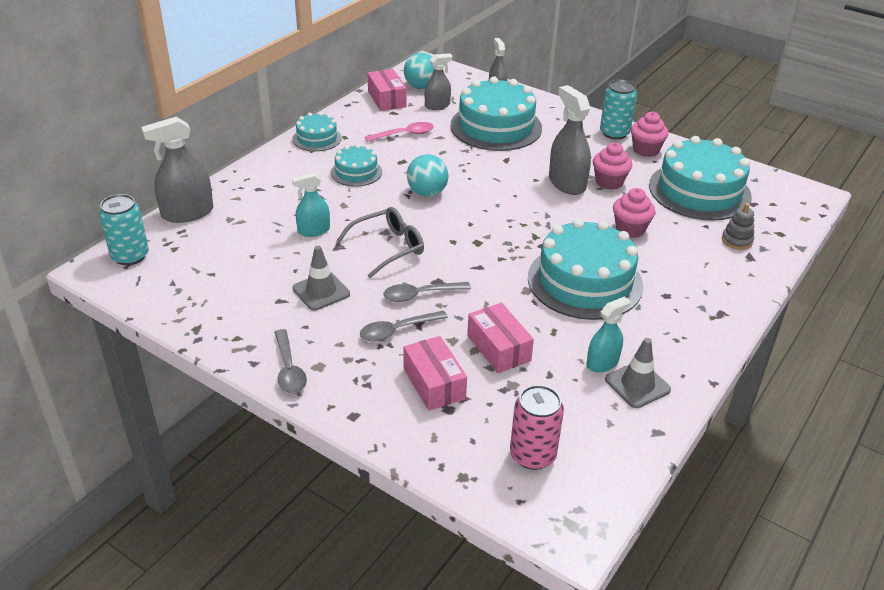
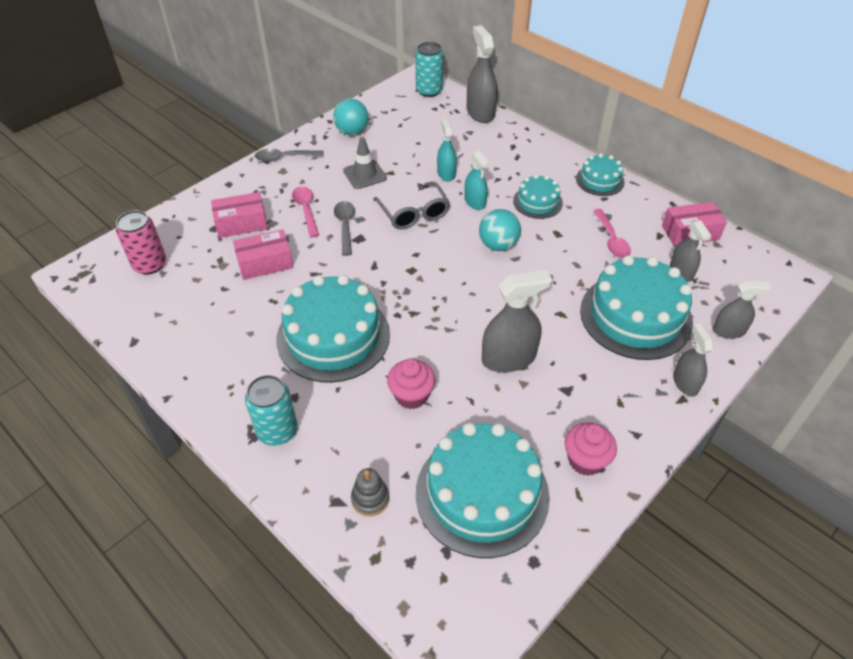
camera: 100 degrees right, 10 degrees up
(397, 330) = (306, 210): grey spoon -> pink spoon
(421, 86) = (726, 262): turquoise ball -> turquoise ball (352, 132)
(556, 110) = (685, 383): none -> grey spray bottle
(602, 363) = (222, 324): turquoise spray bottle -> turquoise spray bottle (475, 202)
(609, 182) = (509, 399): pink cupcake -> none
(614, 133) = (629, 435): turquoise can -> turquoise can (277, 431)
(637, 385) = (188, 342): grey traffic cone -> none

